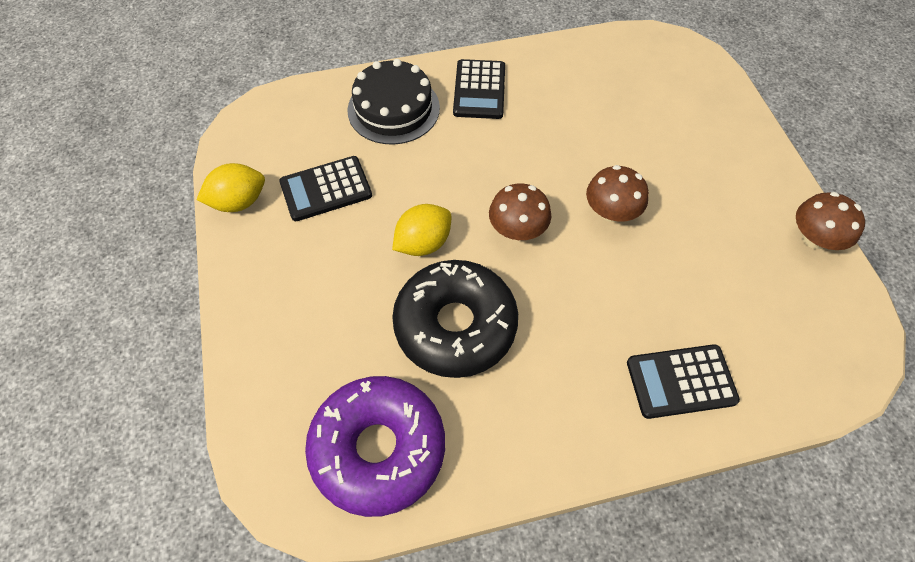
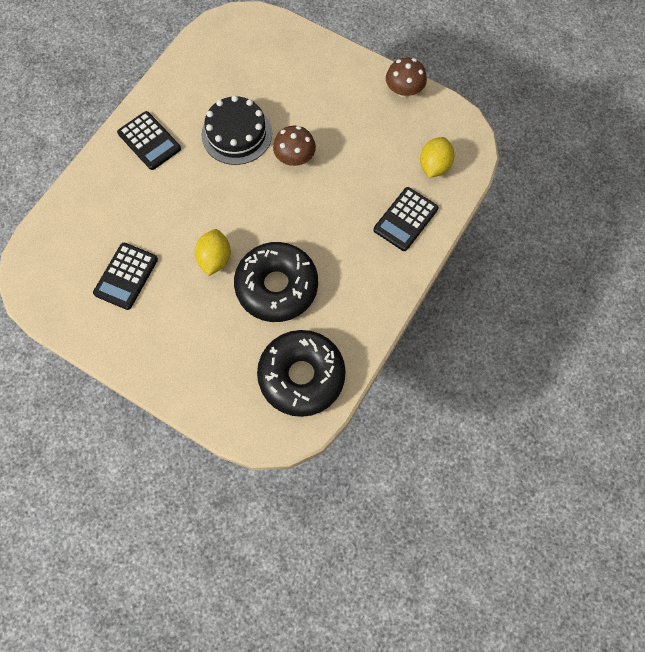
camera: 45 degrees left, 10 degrees up
(239, 202) = (83, 327): yellow lemon -> yellow lemon (434, 166)
(378, 449) = (301, 376): purple donut -> black donut
(393, 109) = (110, 195): black cake -> black cake (237, 134)
(517, 229) = (256, 208): brown mushroom -> none

